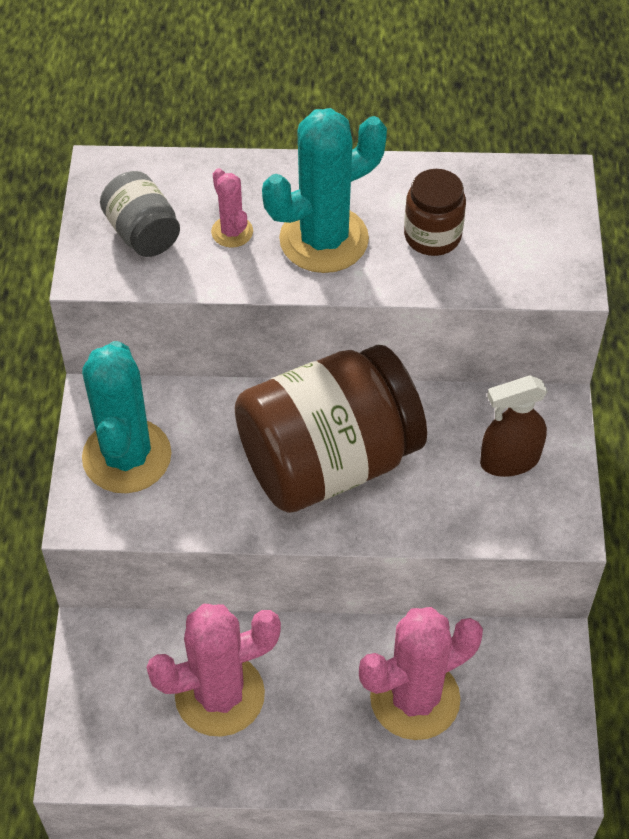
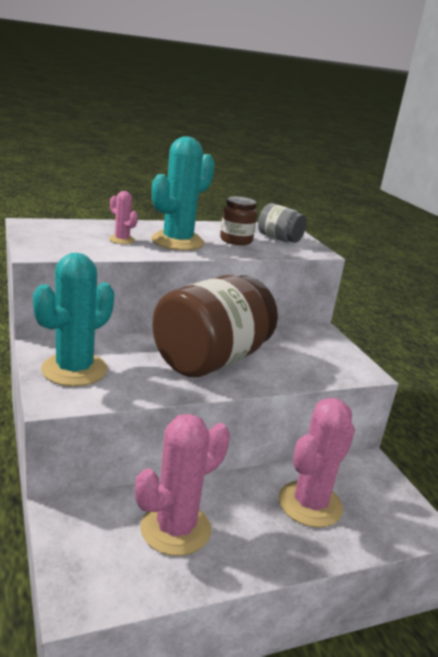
camera: 25 degrees left, 30 degrees down
(127, 456) = (74, 370): turquoise cactus -> turquoise cactus turned 60 degrees clockwise
(143, 233) = (66, 240): grey jar -> grey jar (279, 239)
(509, 460) = (314, 350): brown spray bottle -> none

